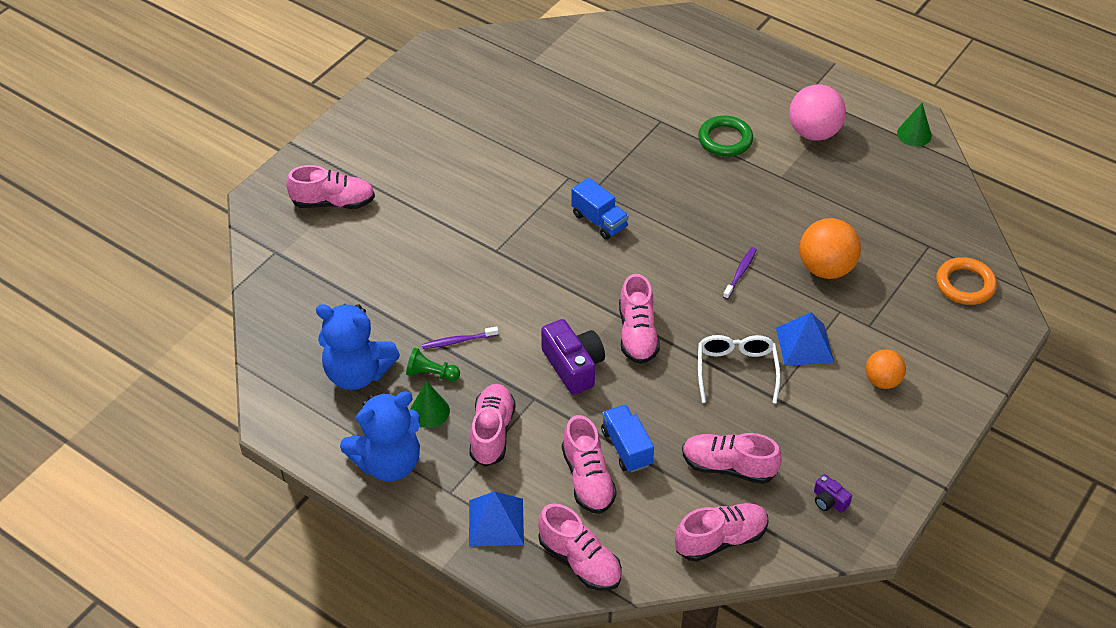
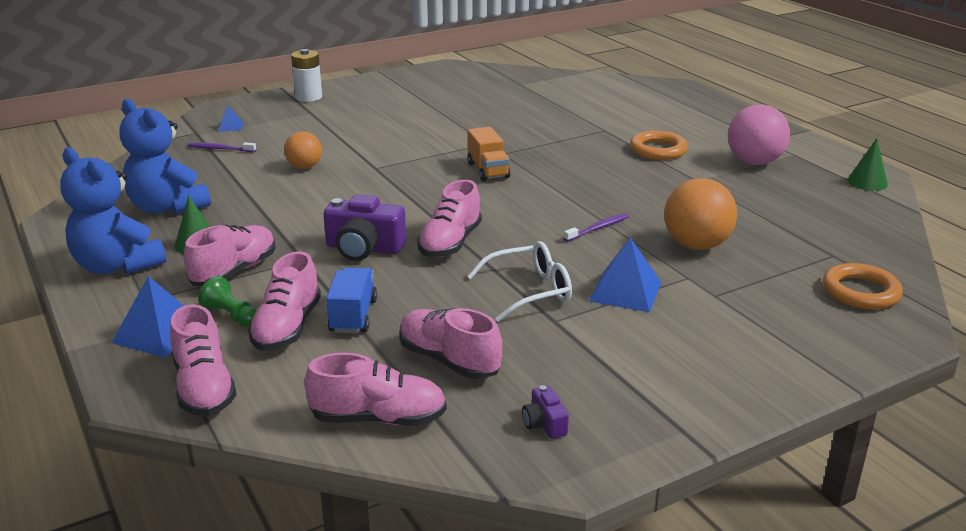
camera: 25 degrees right, 20 degrees down
(301, 230) = (230, 126): none -> blue pyramid
(333, 202) = (273, 119): pink shoe -> none
(336, 152) = (308, 97): none -> white battery
(388, 463) = (117, 266): blue teddy bear -> blue teddy bear turned 45 degrees clockwise
(431, 374) = (228, 222): green pawn -> green pawn (231, 316)
(458, 341) = (277, 209): purple toothbrush -> purple toothbrush (220, 149)
(573, 366) = (364, 248): purple camera -> purple camera turned 105 degrees clockwise
(599, 221) = (488, 170): blue truck -> orange truck
(725, 140) = (658, 150): green ring -> orange ring
(736, 370) = (530, 291): white glasses -> white glasses turned 45 degrees clockwise
(882, 381) = (698, 341): orange ball -> orange ball (304, 167)

